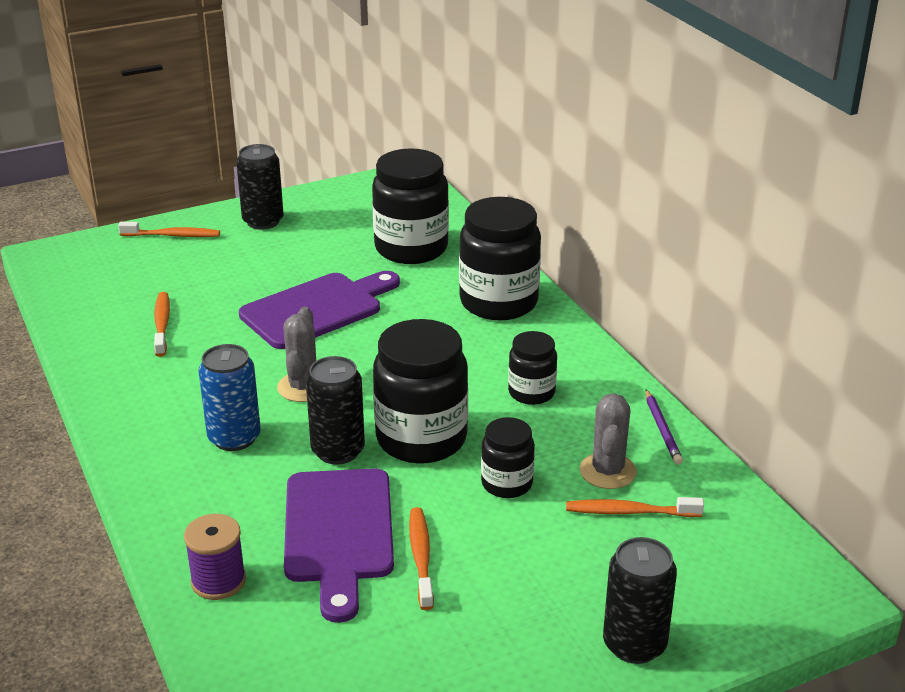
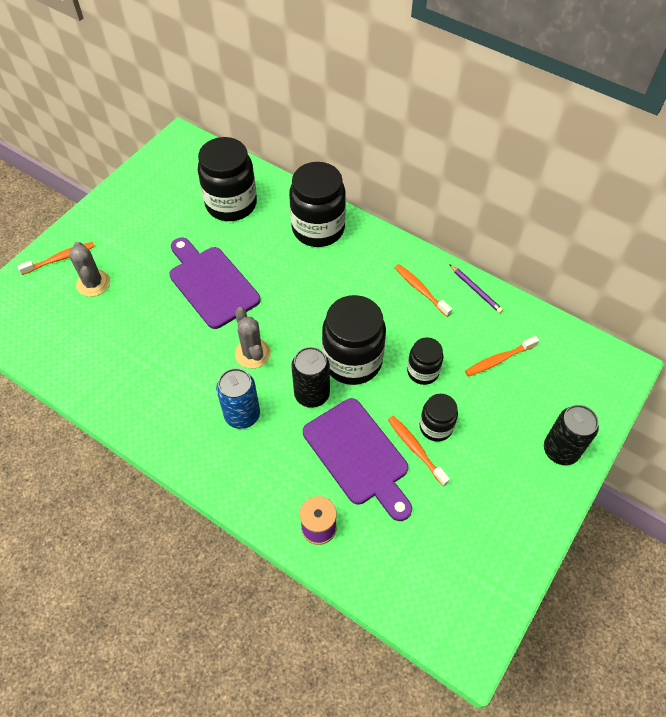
camera: 30 degrees left, 25 degrees up
(162, 324) = (119, 342): orange toothbrush -> orange toothbrush (420, 290)
(263, 221) = (113, 219): black can -> none
(317, 309) = (211, 283): purple cutting board -> purple cutting board turned 60 degrees counterclockwise
(531, 392) = (388, 295): black jar -> black jar (436, 427)
(607, 471) = (468, 335): grey cactus -> grey cactus (93, 283)

